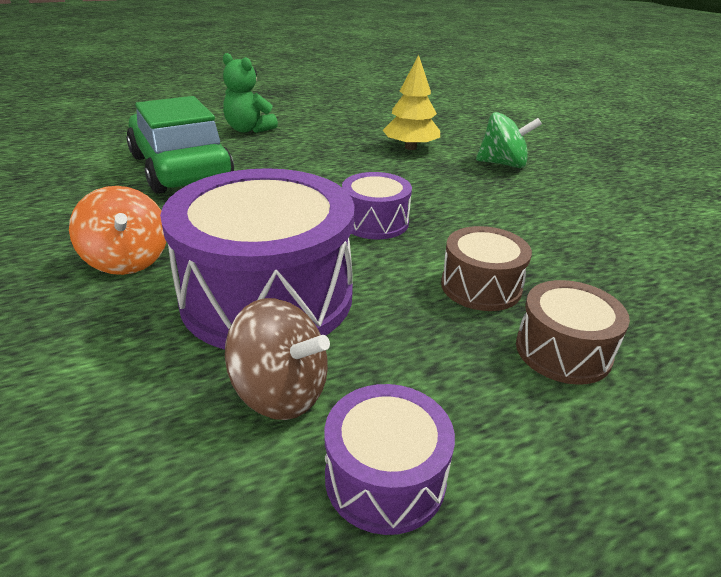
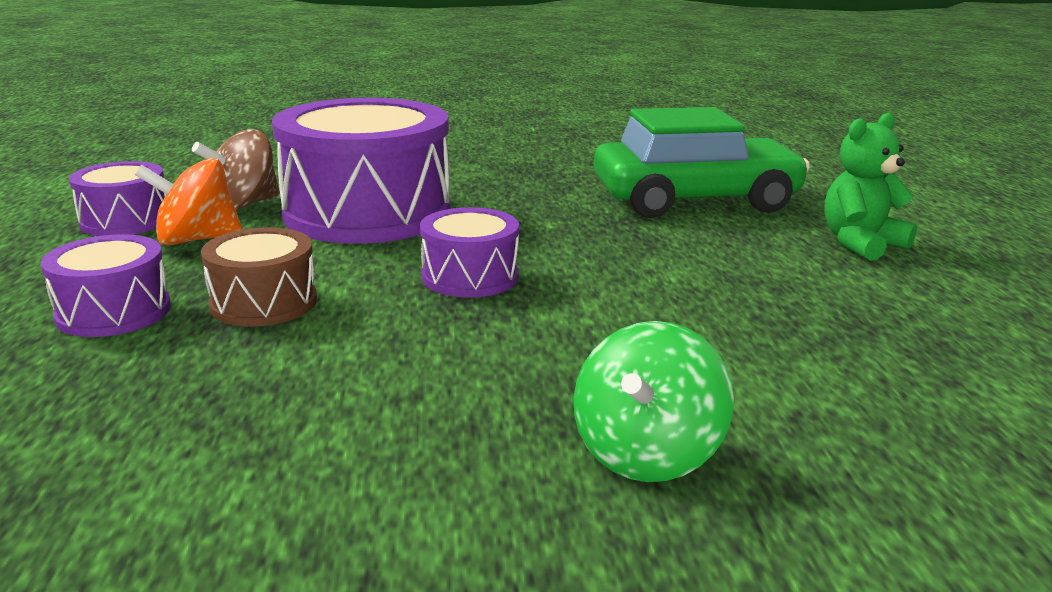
camera: 110 degrees right, 10 degrees down
(127, 260) = (479, 176): orange spinning top -> orange spinning top (197, 239)
(410, 147) = (768, 364): yellow tree -> none
(563, 351) = (114, 312): brown drum -> purple drum

